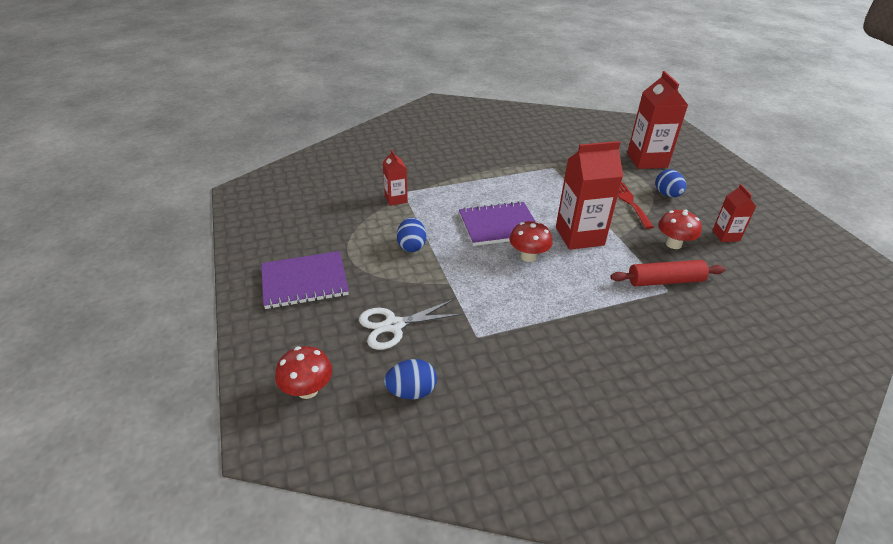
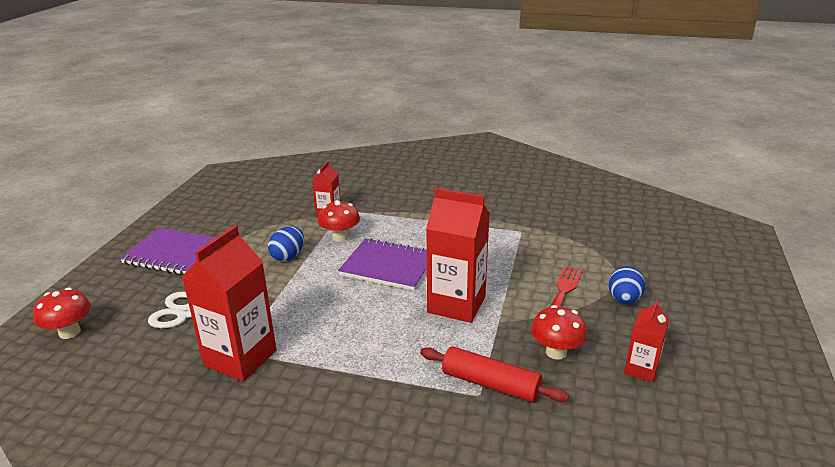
camera: 35 degrees right, 10 degrees down
(411, 391) = (130, 369): blue egg -> none
(528, 256) = (377, 303): red mushroom -> red mushroom (340, 237)
(647, 160) = (649, 257): red carton -> red carton (240, 358)

